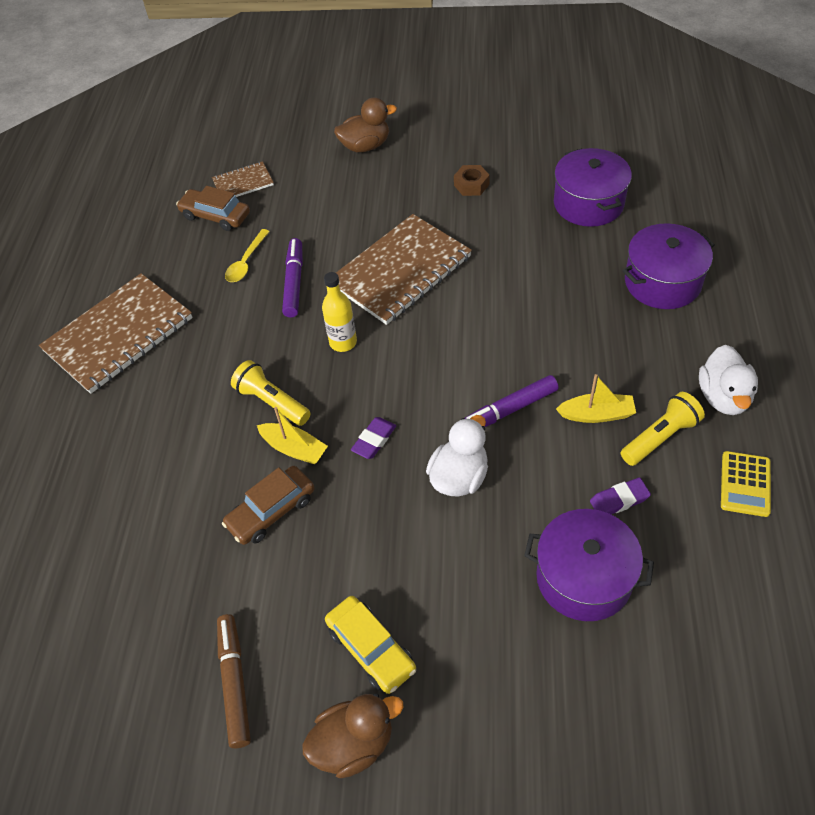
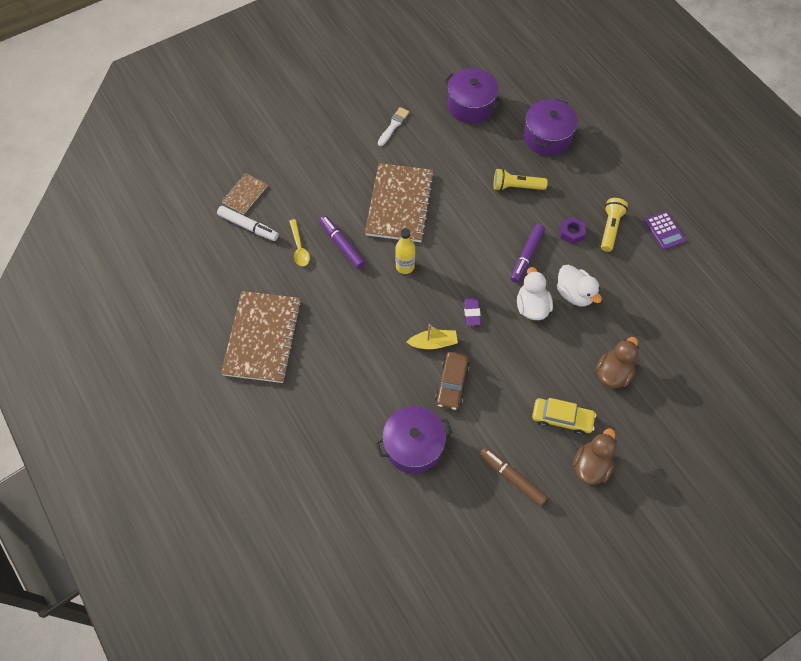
camera: 40 degrees left, 10 degrees up
(215, 216) = (248, 226): brown car -> white marker
(272, 402) = (396, 324): yellow flashlight -> yellow flashlight (516, 187)
(365, 146) = (303, 129): brown duck -> brown duck (613, 373)
(471, 185) = (393, 125): brown nut -> white brush
(584, 577) = (629, 321): purple pot -> purple pot (413, 445)
(596, 414) = (571, 233): yellow boat -> purple nut
(619, 500) = (615, 273): purple eraser -> none
(723, 397) = (623, 189): white duck -> white duck (574, 294)
(745, 484) = (664, 231): yellow calculator -> purple calculator

